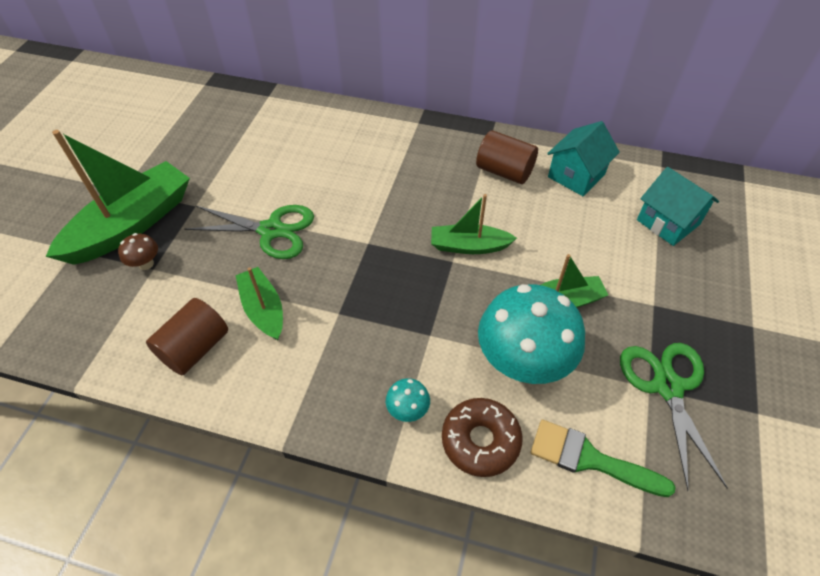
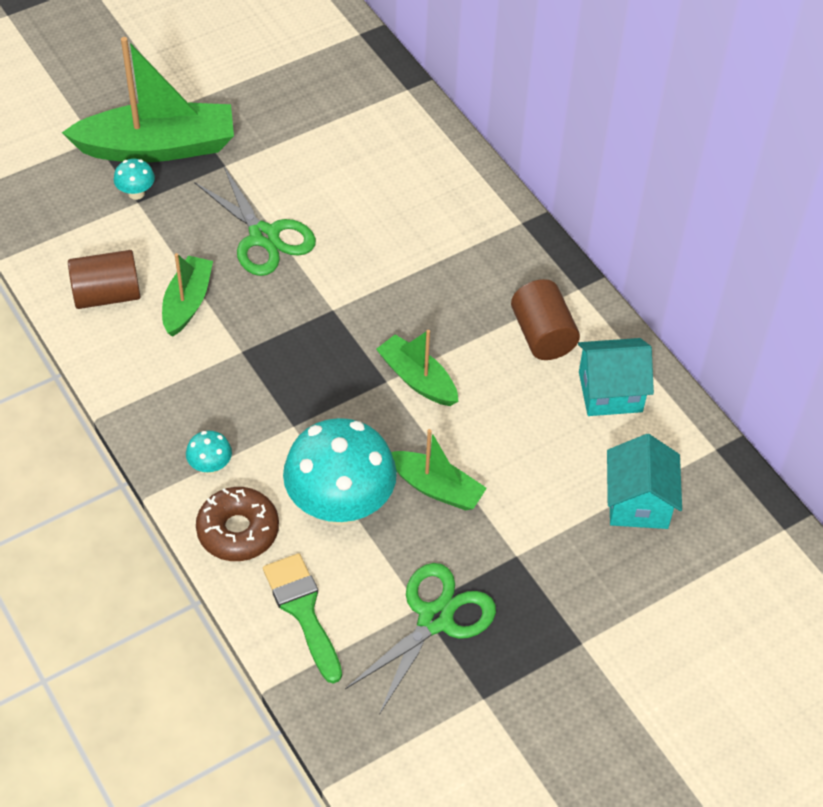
camera: 40 degrees right, 0 degrees up
(146, 264) = (136, 193): brown mushroom -> turquoise mushroom

